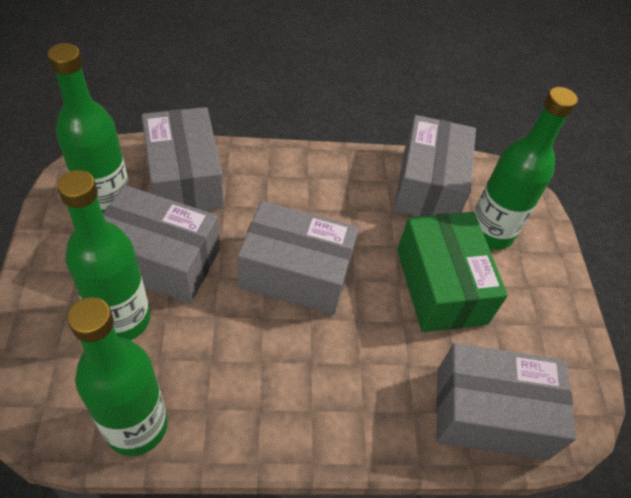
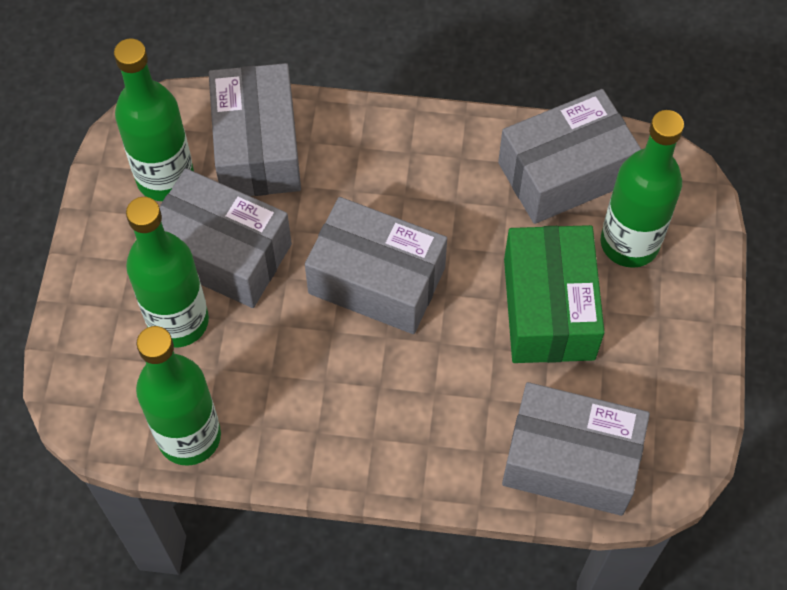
camera: 15 degrees right, 10 degrees up
(428, 186) = (564, 172): grey box -> grey box turned 45 degrees clockwise

